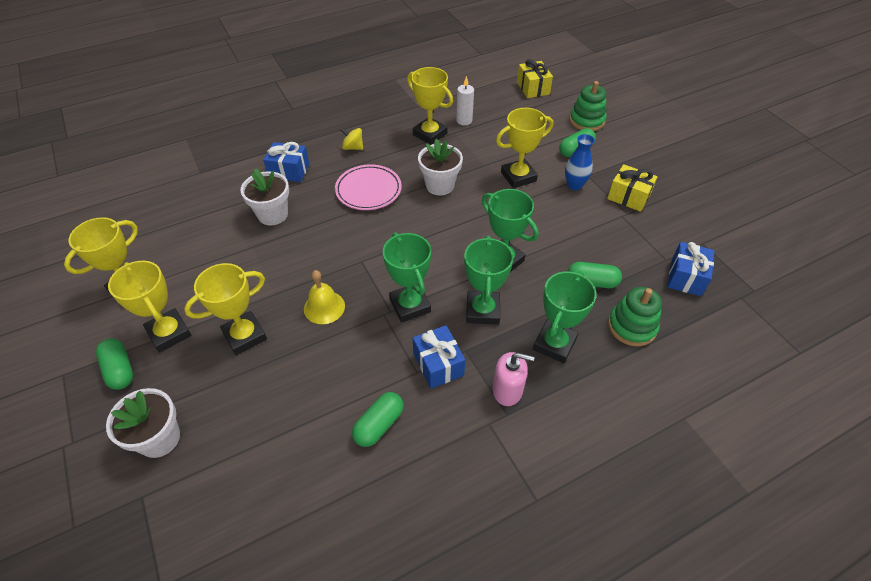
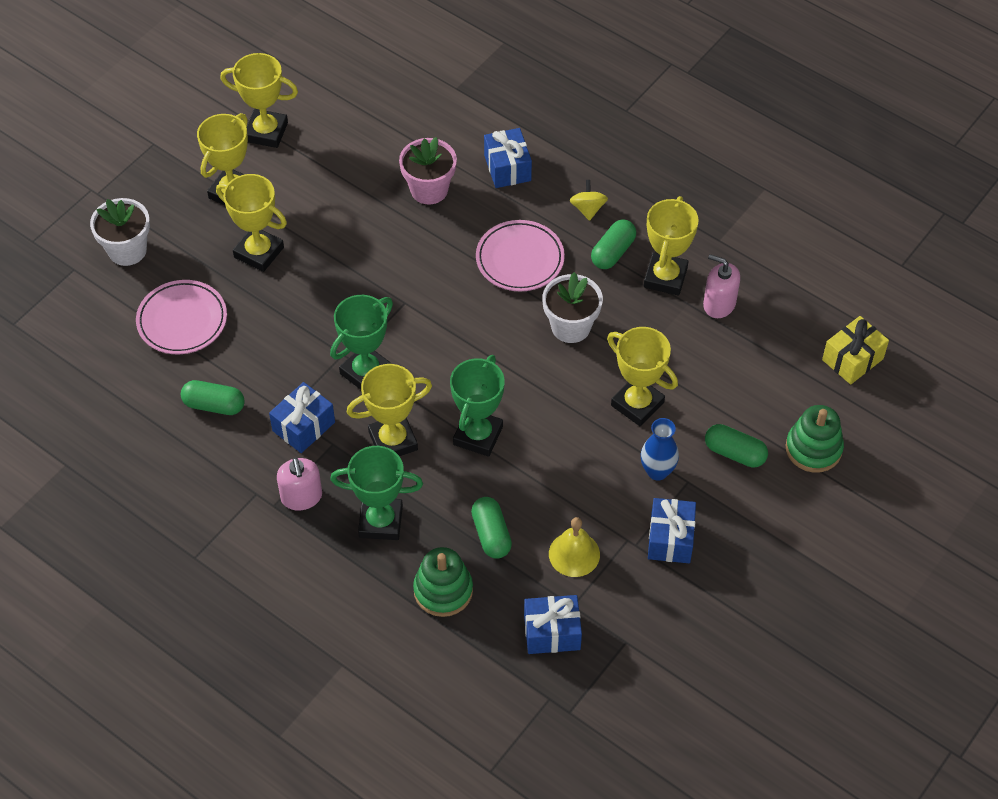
camera: 65 degrees right, 5 degrees up
(120, 370) = (177, 181): green capsule -> green capsule (613, 252)
(272, 419) = (182, 320): none -> pink plate
(273, 214) = (429, 189): white flower pot -> pink flower pot
(324, 307) = (325, 299): yellow bell -> yellow bell (574, 554)
(464, 121) = (719, 304): white candle -> pink soap dispenser
(482, 310) = (393, 441): green trophy -> yellow trophy
(628, 197) = (670, 539): yellow gift -> blue gift

